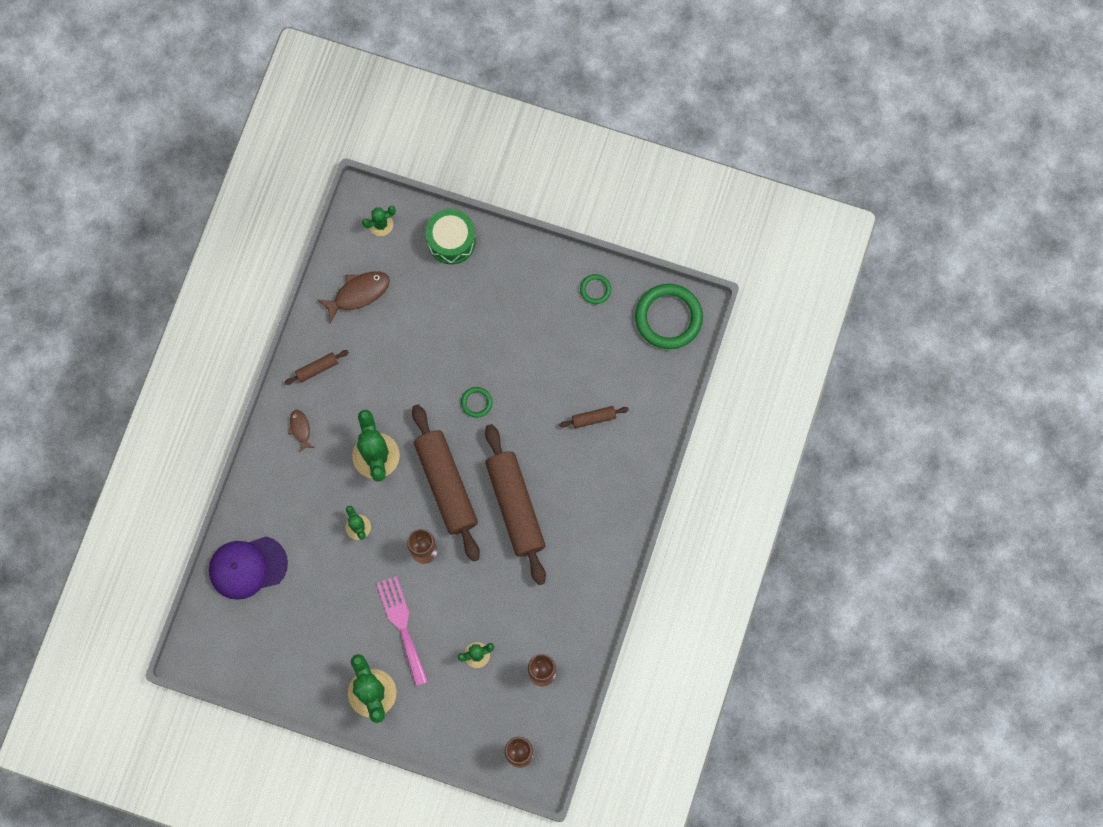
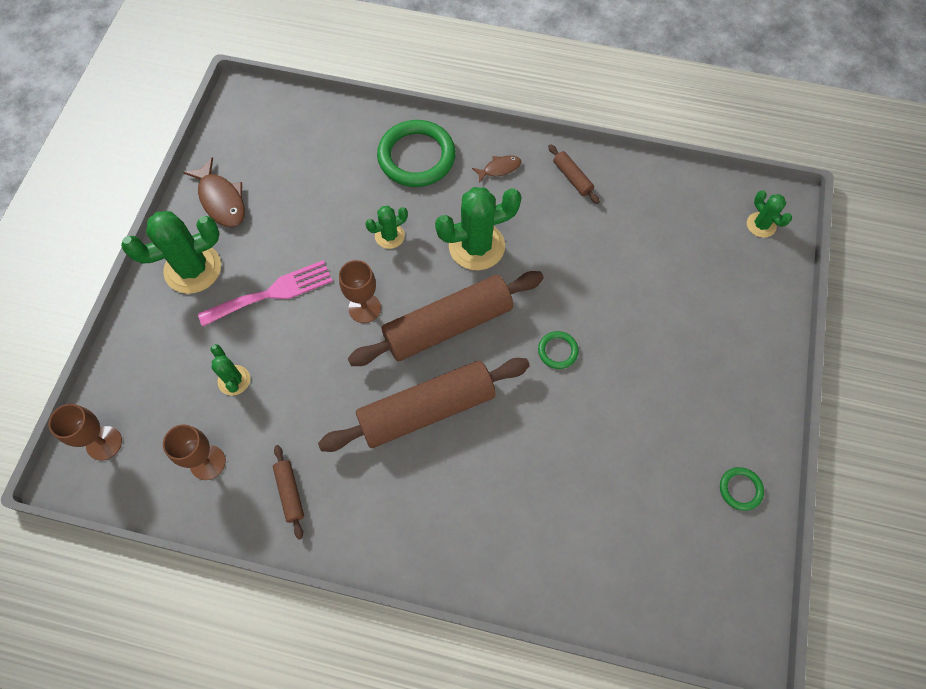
camera: 85 degrees right, 10 degrees down
(247, 567) = (339, 135): purple cap -> none
(358, 293) = (670, 210): brown fish -> brown fish (221, 200)
(451, 241) = (761, 303): green drum -> none
(593, 418) = (557, 502): brown rolling pin -> brown rolling pin (290, 492)
(668, 318) = (723, 599): green ring -> green ring (416, 157)

